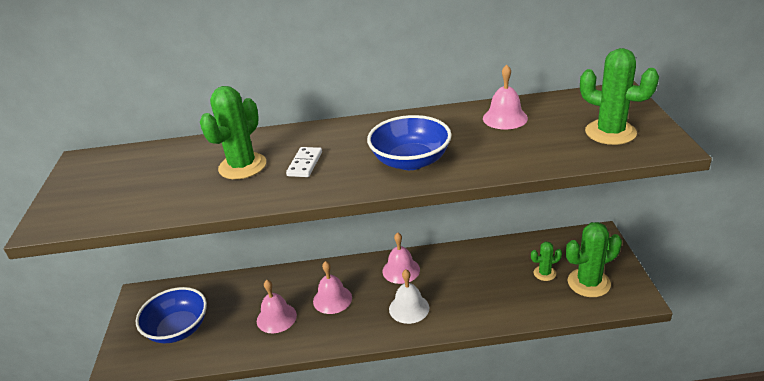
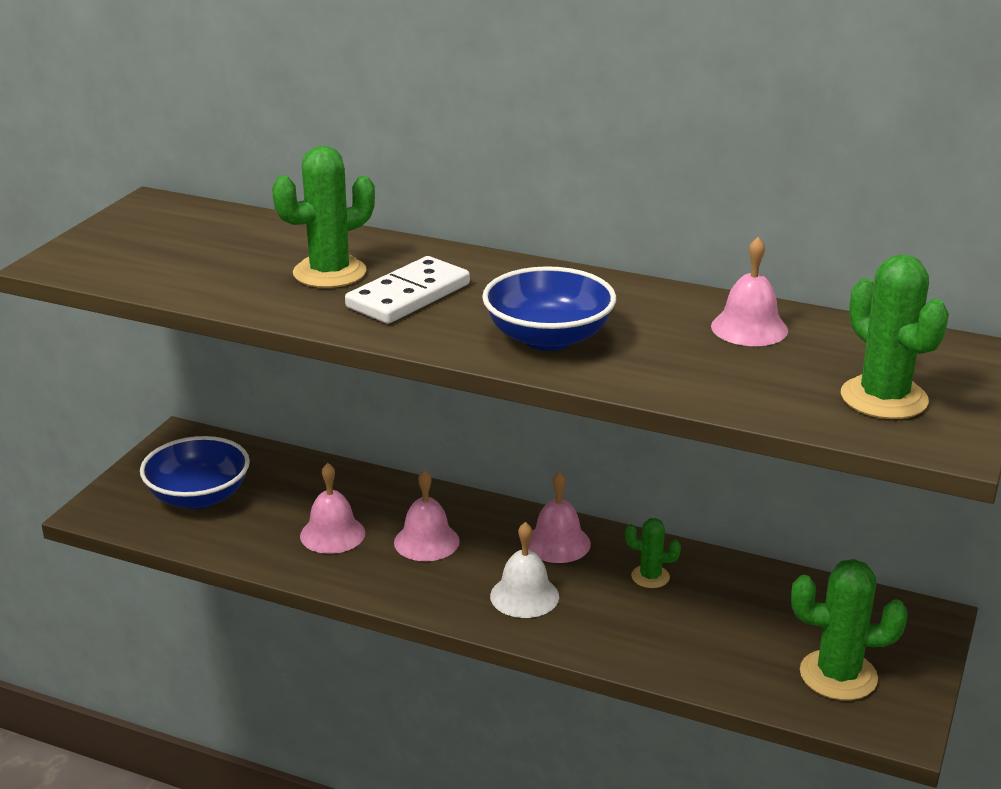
camera: 25 degrees right, 5 degrees down
(305, 164) = (408, 295): white domino -> white domino, size x1.67
(544, 273) = (778, 634): green cactus -> green cactus (650, 577)

